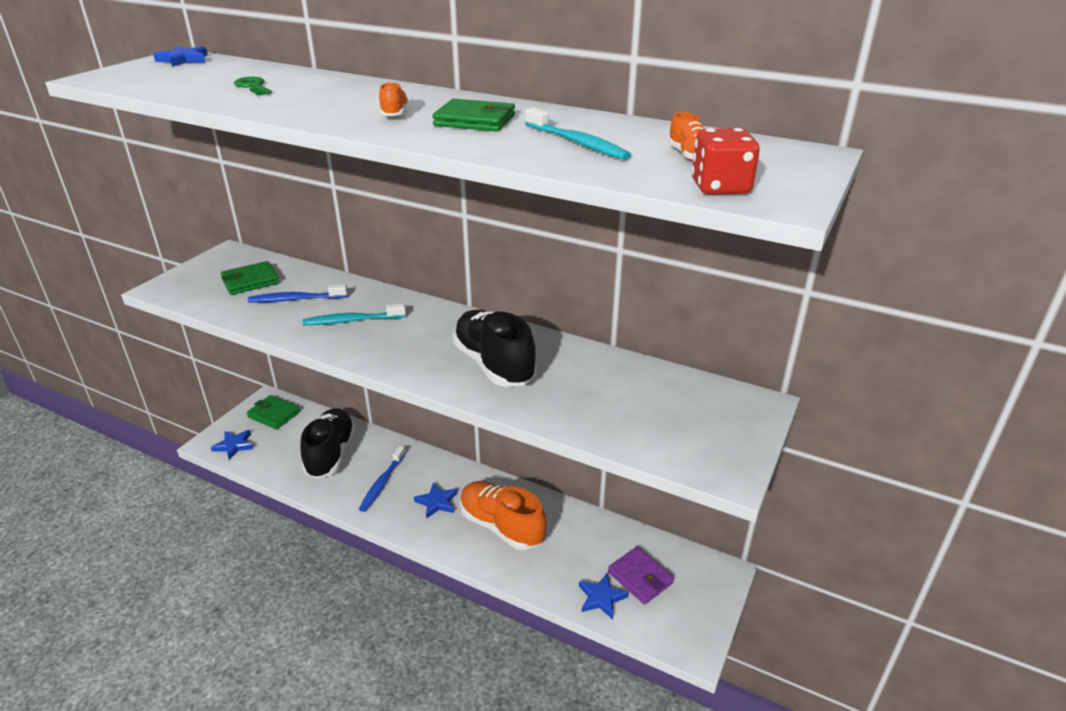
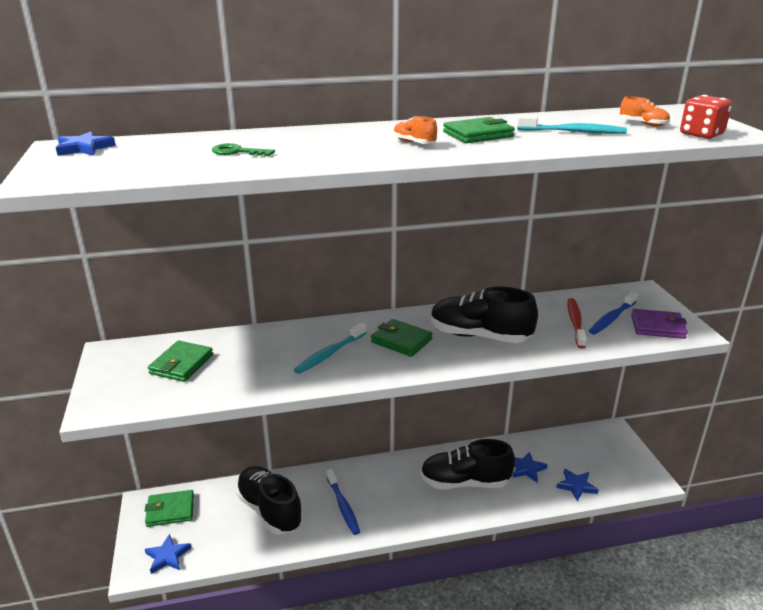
camera: 40 degrees left, 5 degrees down
(296, 299) = (252, 359): blue toothbrush -> blue toothbrush (612, 318)
(422, 336) = (401, 341): none -> green wallet
(437, 502) = (401, 494): blue star -> blue star (526, 469)
(501, 526) = (465, 482): orange shoe -> black shoe
(611, 398) = (575, 323): none -> red toothbrush
(640, 577) = (580, 461): purple wallet -> purple wallet (657, 327)

